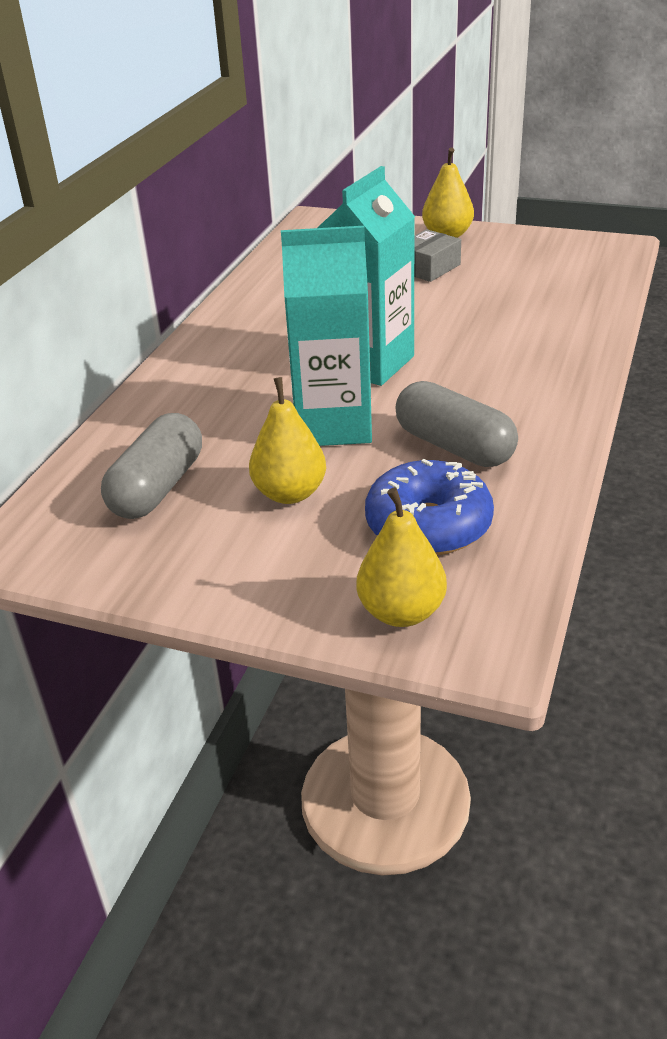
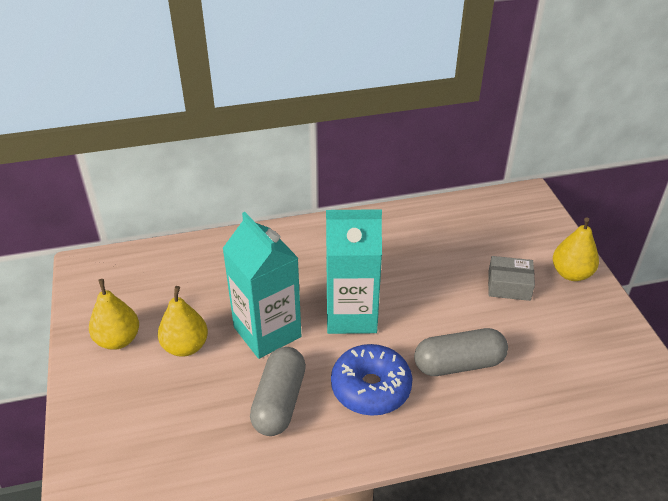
camera: 55 degrees right, 5 degrees up
(157, 487) = (162, 290): grey capsule -> grey capsule (458, 364)
(401, 612) = (99, 448): yellow pear -> yellow pear (118, 340)
(428, 525) = (187, 425): blue donut -> blue donut (371, 388)

